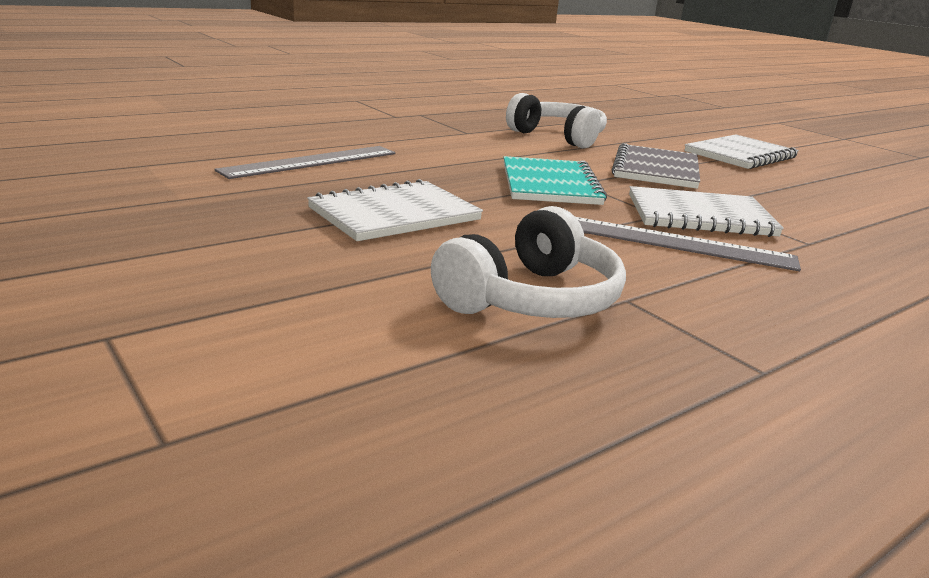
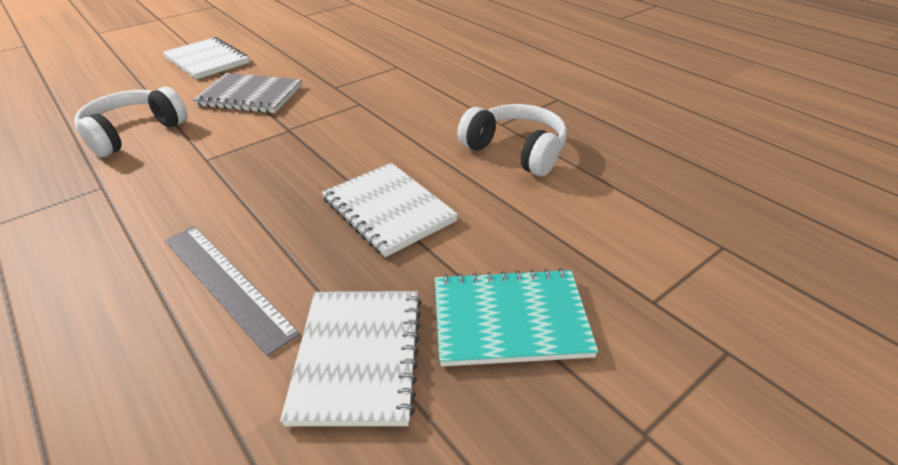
camera: 90 degrees left, 15 degrees up
(550, 184) = (296, 141): turquoise notebook -> turquoise notebook (510, 319)
(675, 243) = (411, 103): grey ruler -> none
(699, 216) = (359, 91): white notebook -> white notebook (358, 357)

